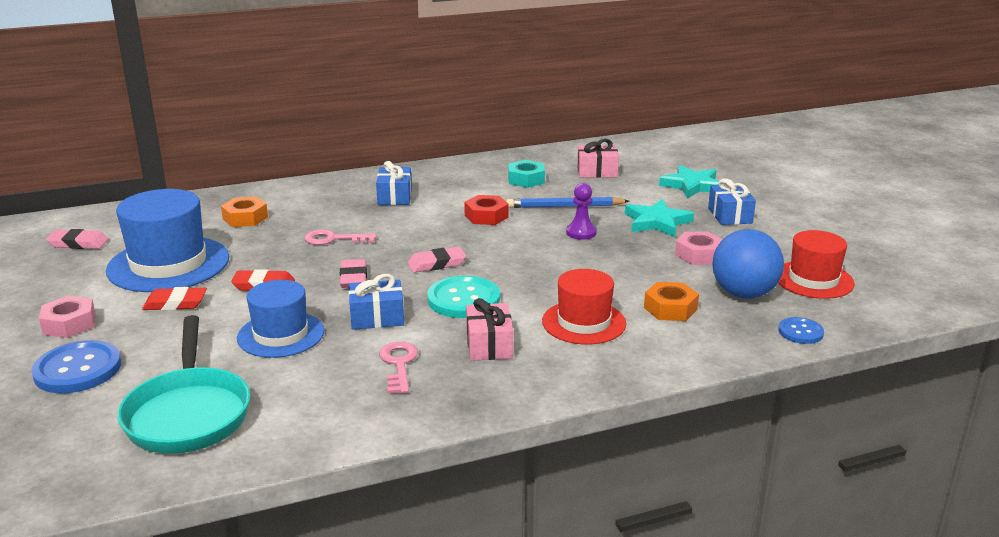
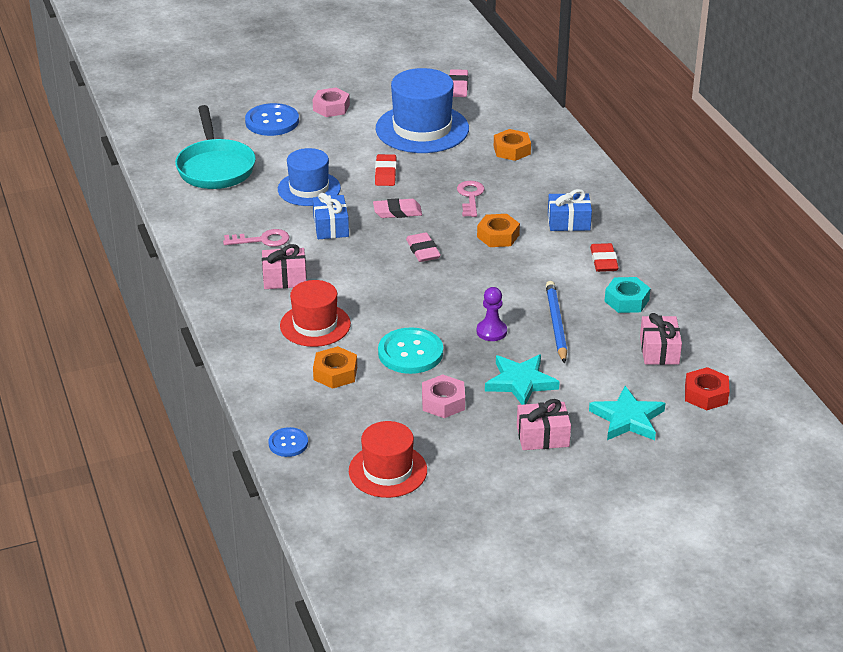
camera: 90 degrees right, 10 degrees up
(175, 303) = (358, 141): red eraser -> red eraser (604, 261)
(188, 413) = (215, 167): turquoise pan -> turquoise pan turned 90 degrees counterclockwise
(414, 227) = (498, 236): none -> orange nut
(463, 299) = (357, 265): turquoise button -> turquoise button (410, 353)
(486, 216) = (527, 275): red nut -> red nut (706, 394)
(730, 215) = (542, 436): blue gift -> pink gift
(743, 294) = (360, 420): blue ball -> none

